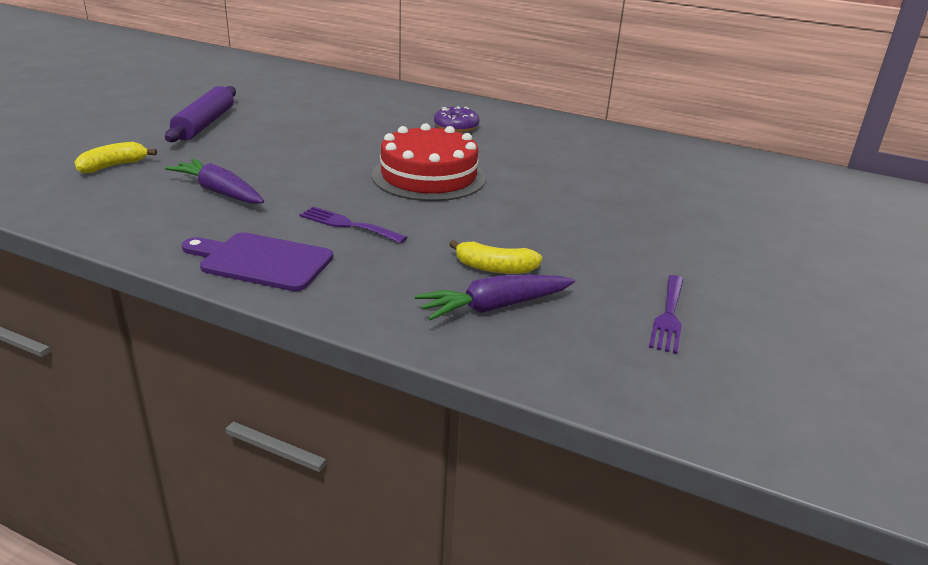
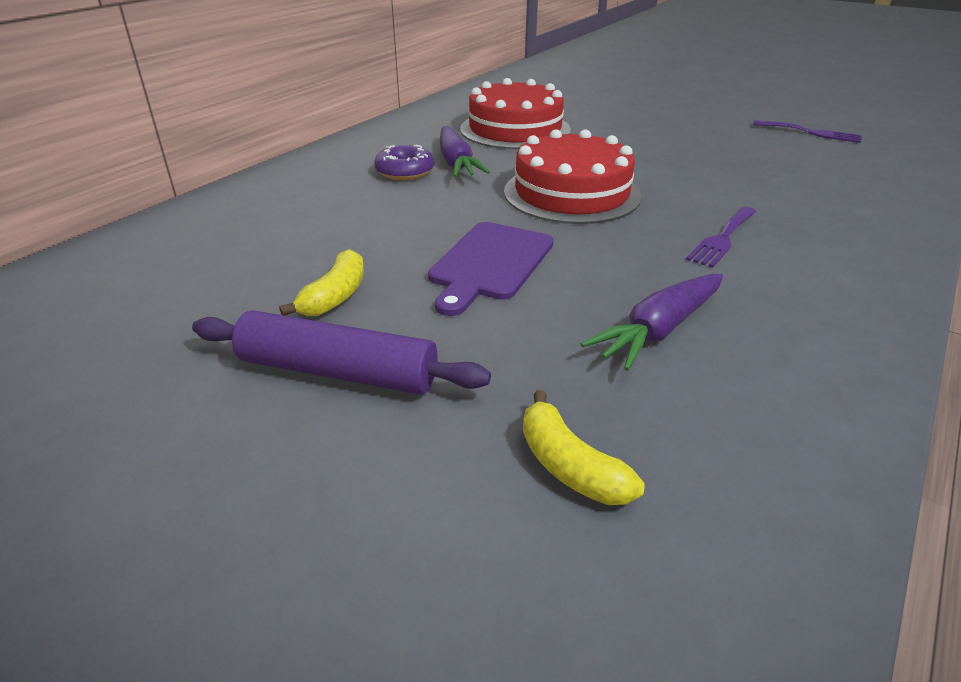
camera: 80 degrees left, 5 degrees up
(261, 261) = (844, 288): purple cutting board -> purple cutting board (489, 264)
(495, 268) = (776, 177): yellow banana -> yellow banana (335, 296)
(495, 307) = (846, 182): purple carrot -> purple carrot (456, 163)
(573, 159) = (515, 129): none -> red cake

